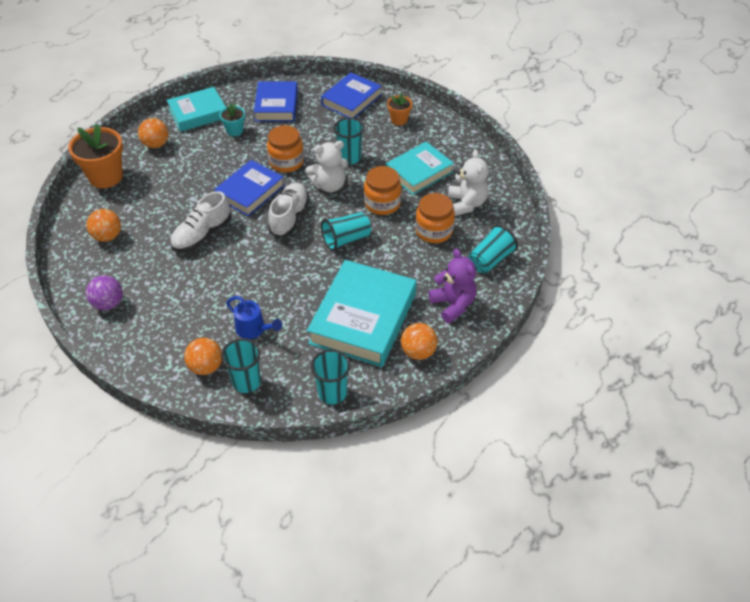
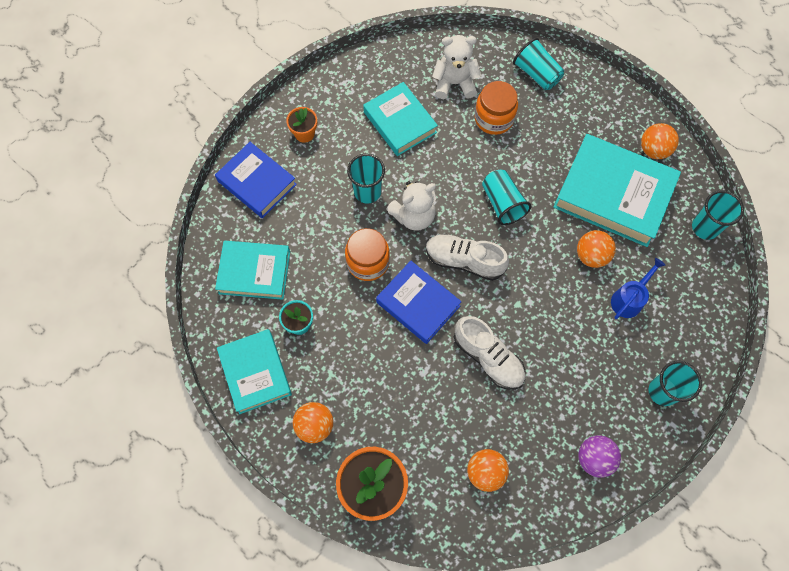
camera: 85 degrees left, 20 degrees up
(206, 367) = (679, 345): orange ball -> orange ball (591, 255)
(246, 382) = (696, 305): turquoise cup -> turquoise cup (662, 391)
(276, 106) = (254, 272): blue book -> turquoise book
(329, 185) = (414, 216): white teddy bear -> white teddy bear turned 75 degrees clockwise
(382, 203) = (448, 163): orange jar -> none
(453, 304) = (595, 114): purple teddy bear -> none

